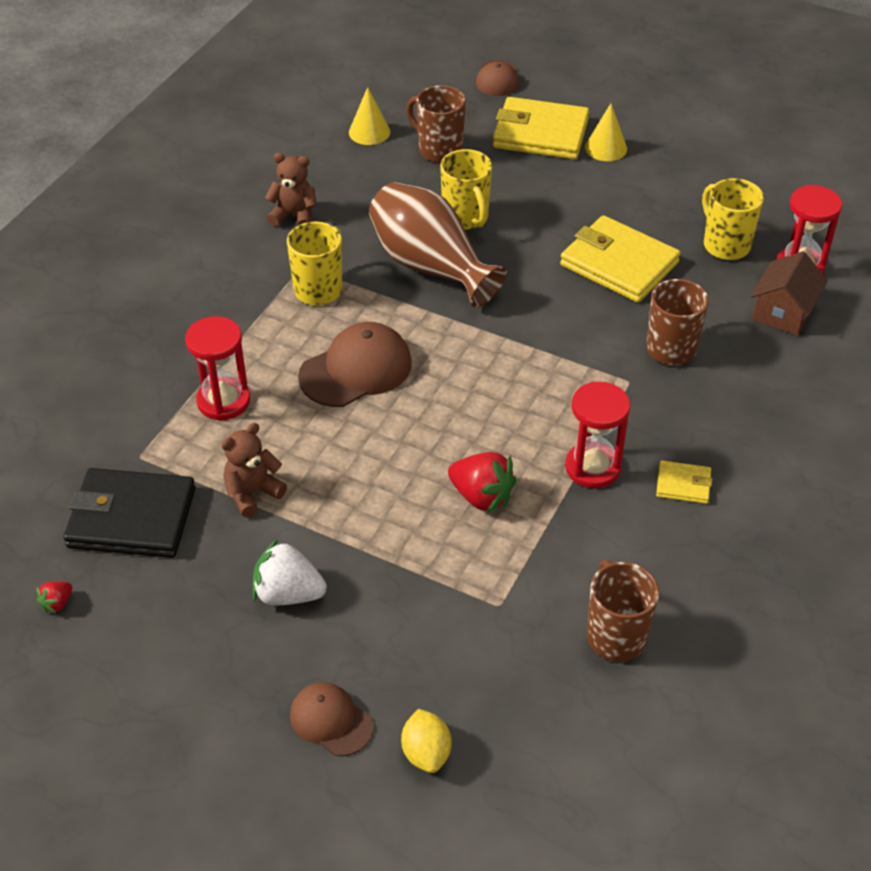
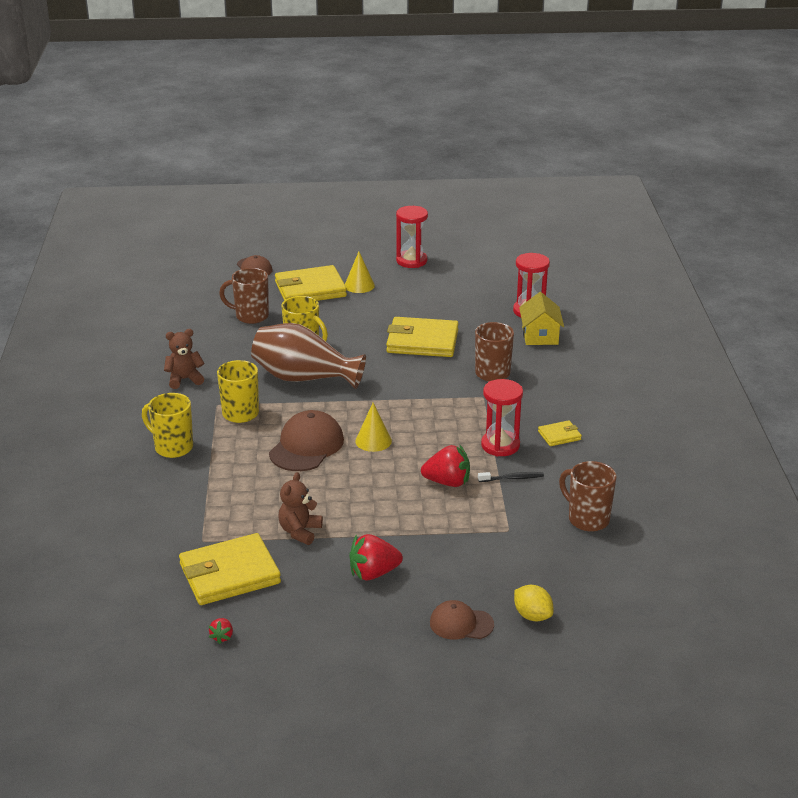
camera: 30 degrees left, 15 degrees down
(132, 518) = (229, 574): black wallet -> yellow wallet
(223, 401) = (232, 492): red hourglass -> red hourglass (411, 261)
(288, 594) = (373, 573): white strawberry -> red strawberry
(369, 132) = (193, 320): yellow cone -> yellow cone (373, 441)
(567, 526) = (512, 478): none -> black toothbrush
(725, 245) = (477, 313): yellow mug -> yellow mug (172, 447)
(783, 312) = (540, 336): brown house -> yellow house

